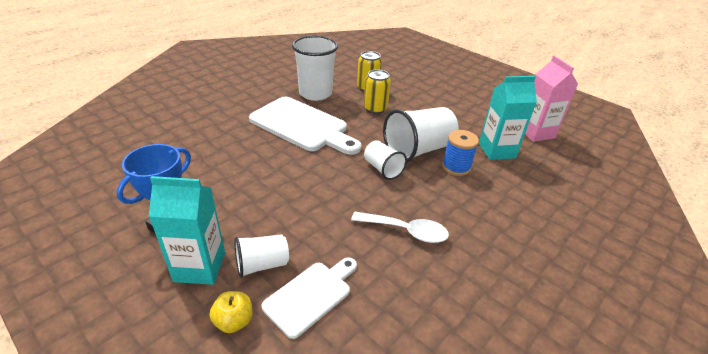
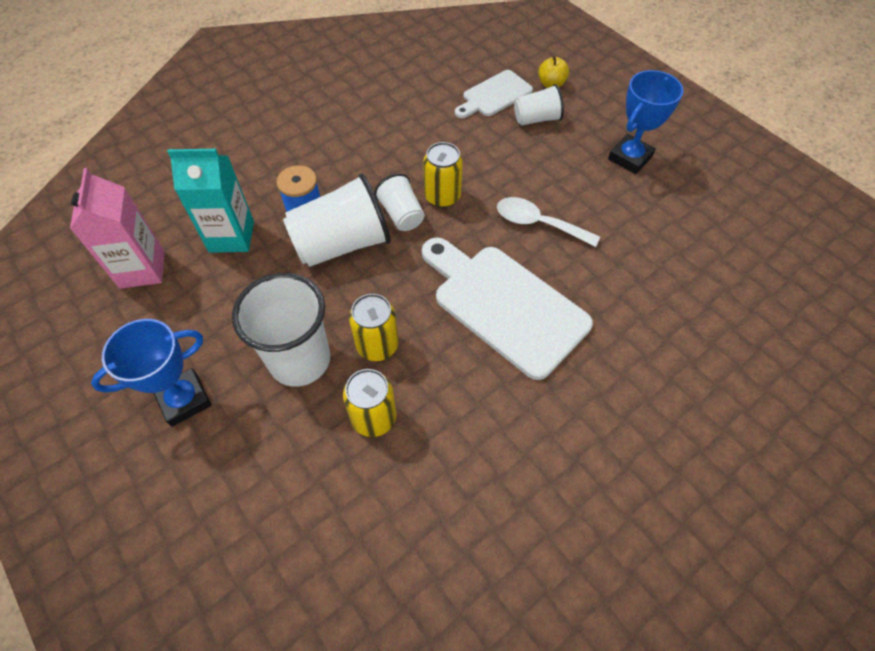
camera: 170 degrees left, 20 degrees up
(200, 267) = (589, 121): turquoise carton -> none
(315, 93) = (481, 401): white cup -> white cup (300, 360)
(353, 183) = (442, 196): none -> yellow can
(405, 231) = (400, 138): white spoon -> white spoon (538, 223)
(461, 90) = (184, 400): none -> blue trophy

